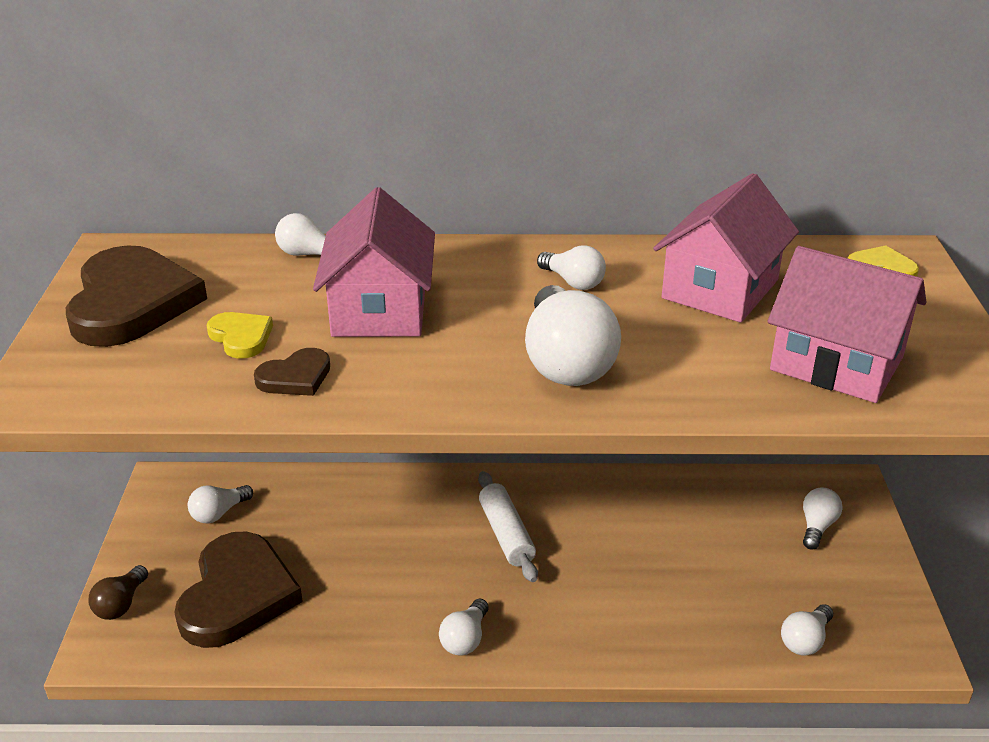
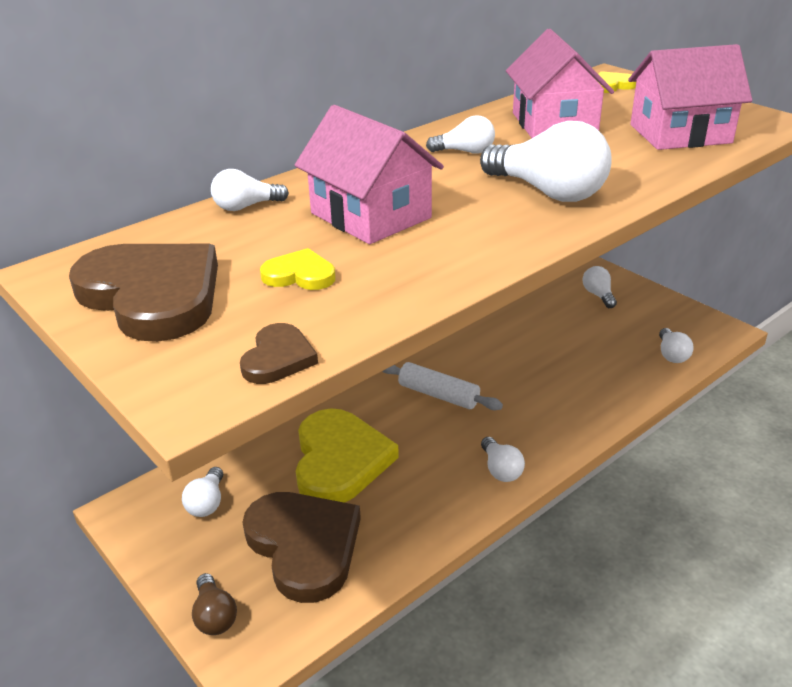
camera: 40 degrees left, 0 degrees up
(295, 377) = (394, 278): brown heart -> brown heart (278, 358)
(350, 541) = (340, 460): none -> yellow heart

